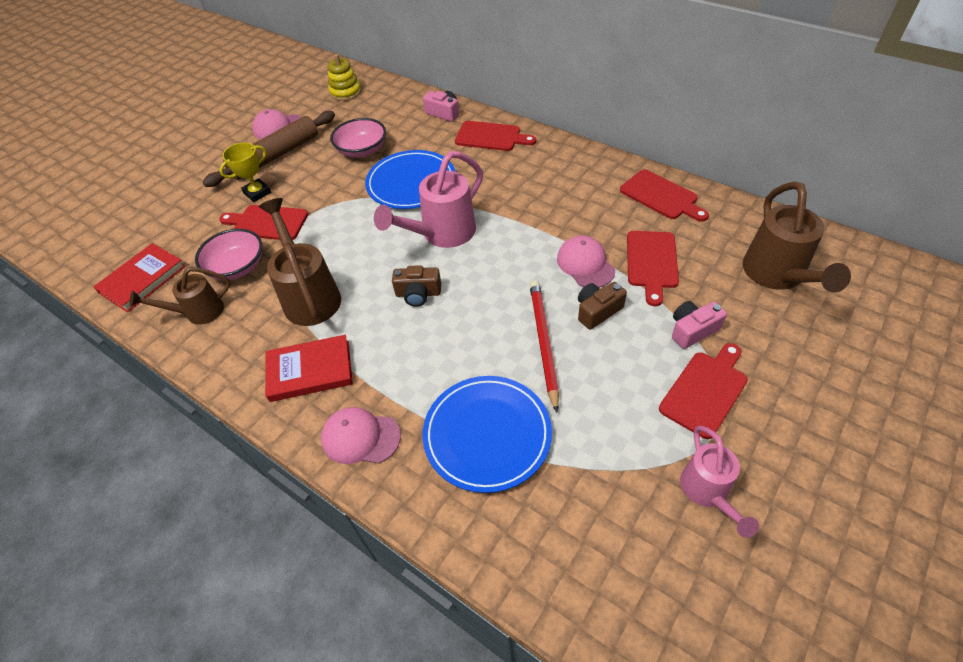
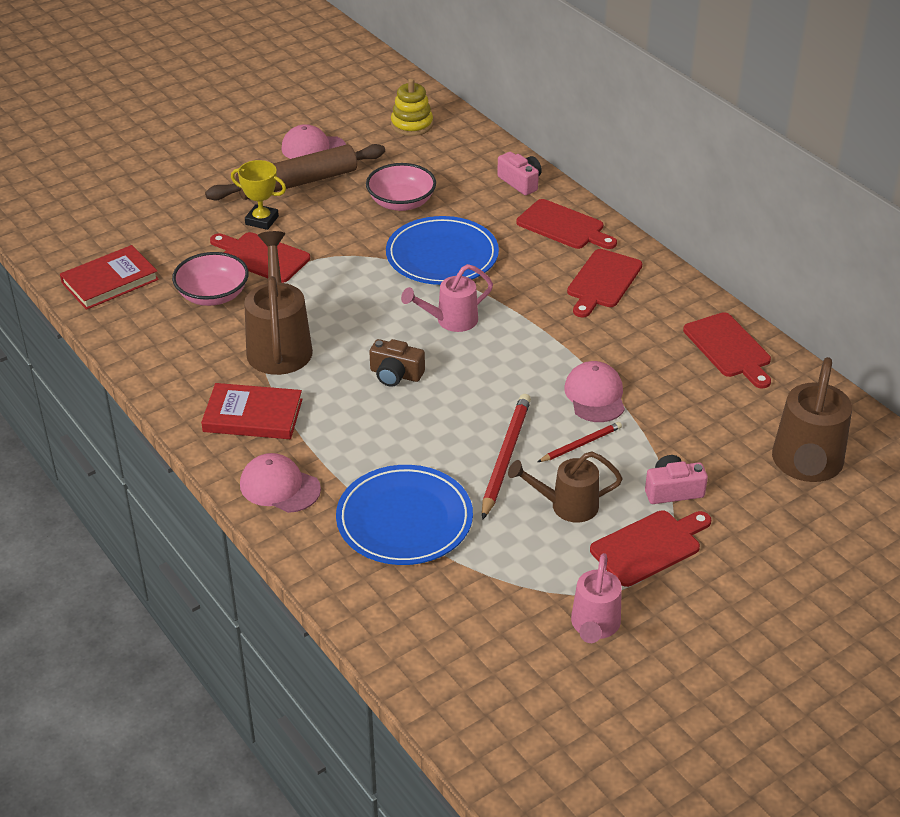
camera: 15 degrees right, 10 degrees down
(198, 312) = (158, 329): brown watering can -> brown watering can (567, 506)
(257, 193) = (262, 220): yellow trophy -> yellow trophy turned 45 degrees clockwise
(442, 234) = (451, 321): pink watering can -> pink watering can, size x0.63
(597, 311) = (581, 444): brown camera -> red pencil
(651, 262) = (671, 414): red cutting board -> red cutting board (603, 281)

